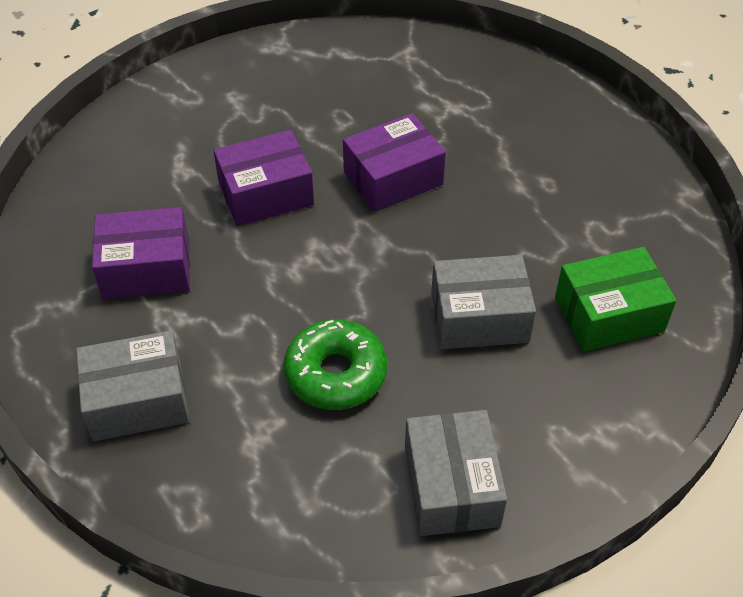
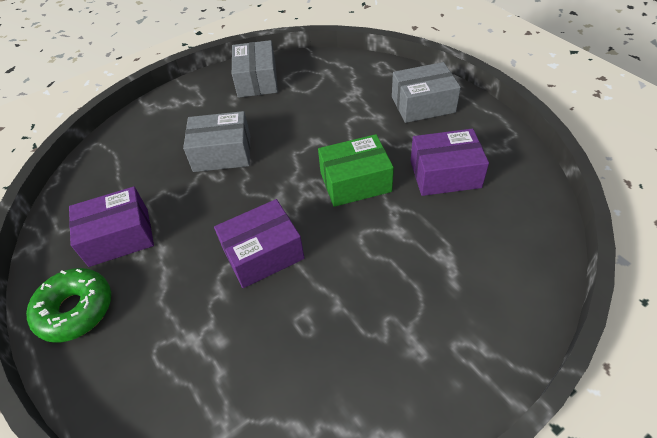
camera: 175 degrees left, 0 degrees up
(266, 193) = (368, 236): purple box -> purple box (119, 237)
(336, 373) = (312, 121): green donut -> green donut (76, 310)
(609, 314) = (142, 158): green box -> green box (355, 182)

